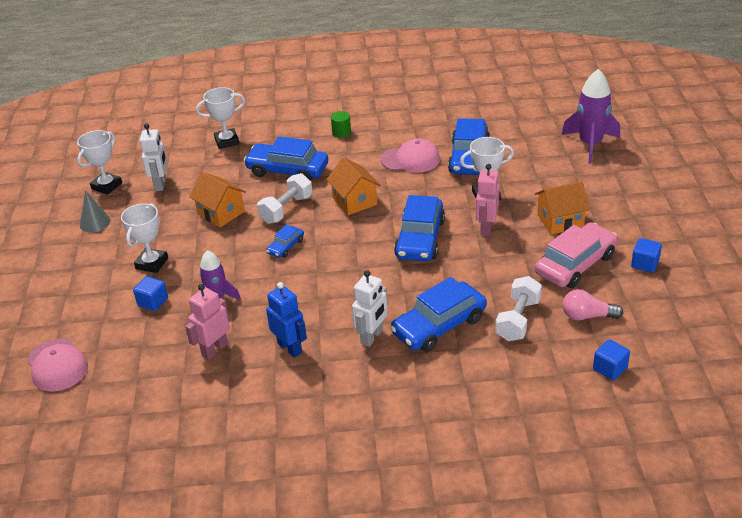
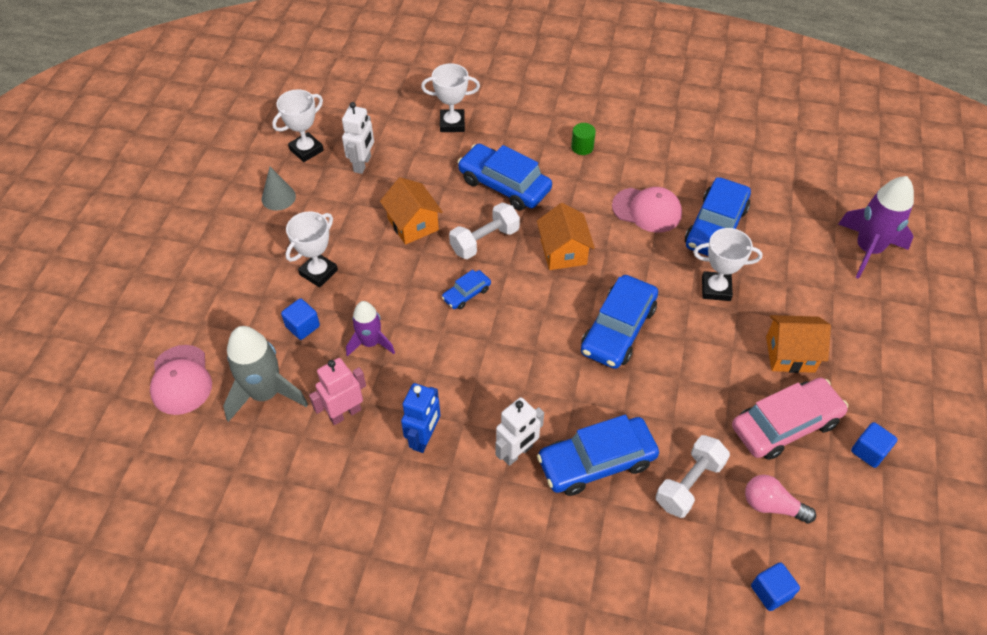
camera: 15 degrees right, 15 degrees up
(138, 354) = (265, 393): none -> grey rocket
(290, 348) = (424, 438): blue robot -> blue robot turned 45 degrees clockwise
(486, 228) = (699, 338): pink robot -> none

